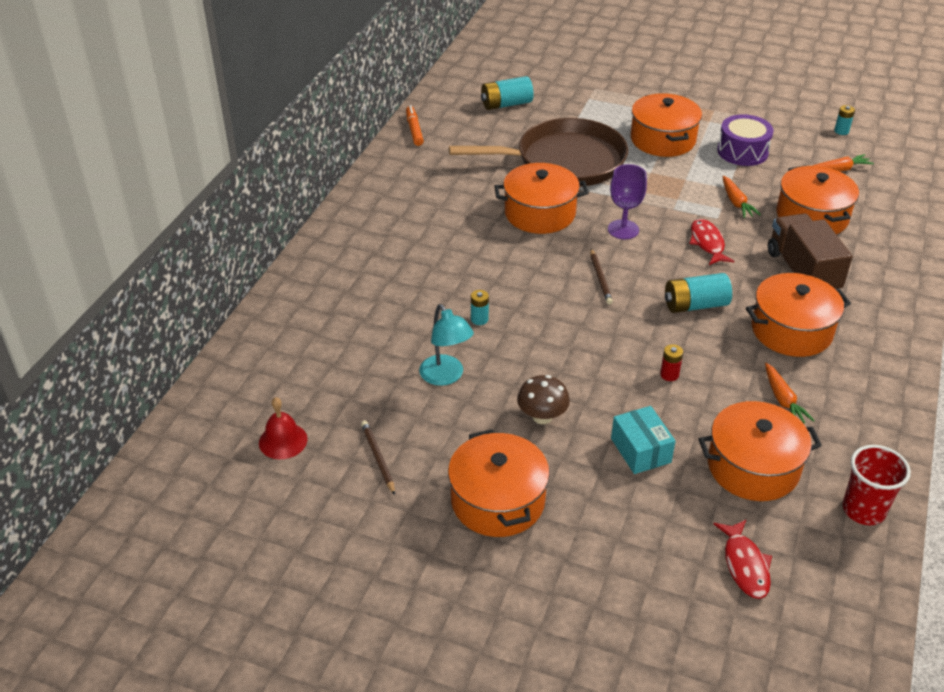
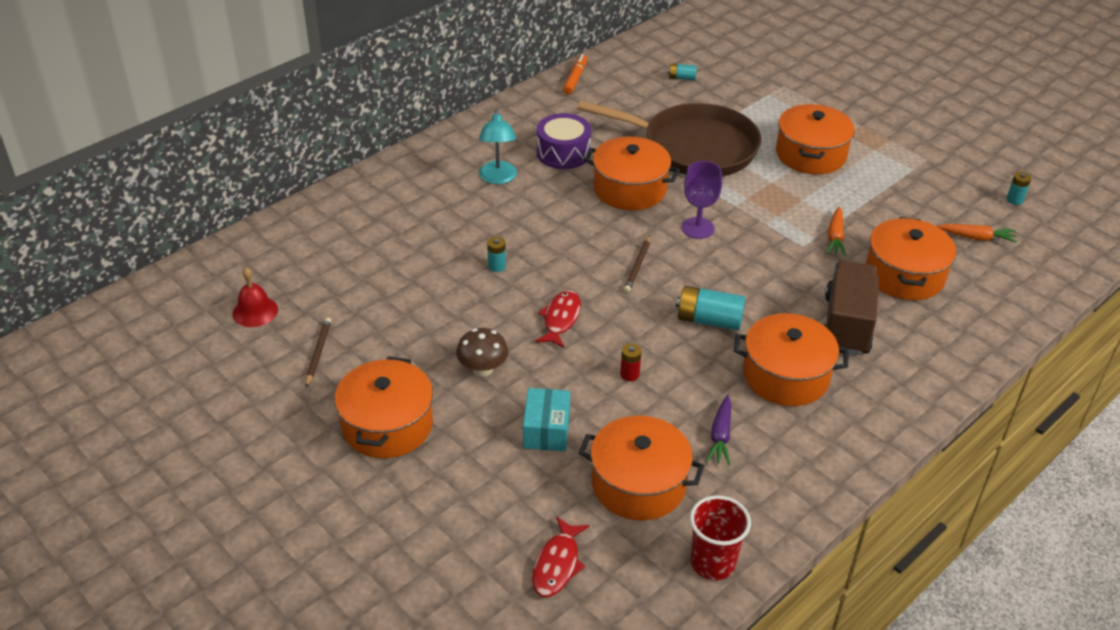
camera: 25 degrees right, 0 degrees up
(446, 376) = (428, 306): turquoise lamp -> turquoise lamp (498, 178)
(506, 104) = (682, 78): turquoise battery -> turquoise battery, size x0.54
(707, 243) = (771, 267): red fish -> red fish (560, 319)
(742, 151) = (885, 189): purple drum -> purple drum (563, 153)
(783, 399) = (720, 435): orange carrot -> purple carrot

